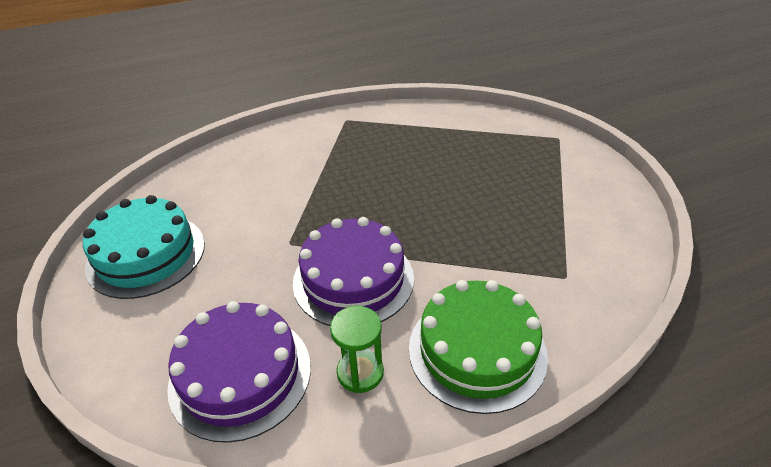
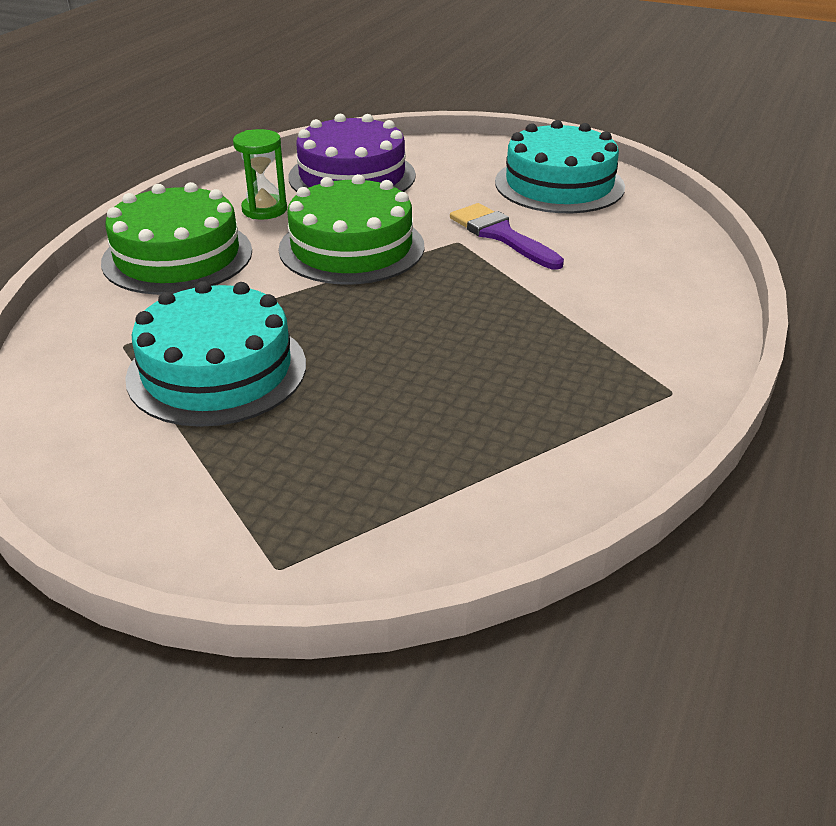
camera: 135 degrees right, 5 degrees down
(259, 233) = (501, 235): none -> purple brush
(353, 279) = (351, 247): purple cake -> green cake
(522, 228) = (217, 370): none -> turquoise cake

